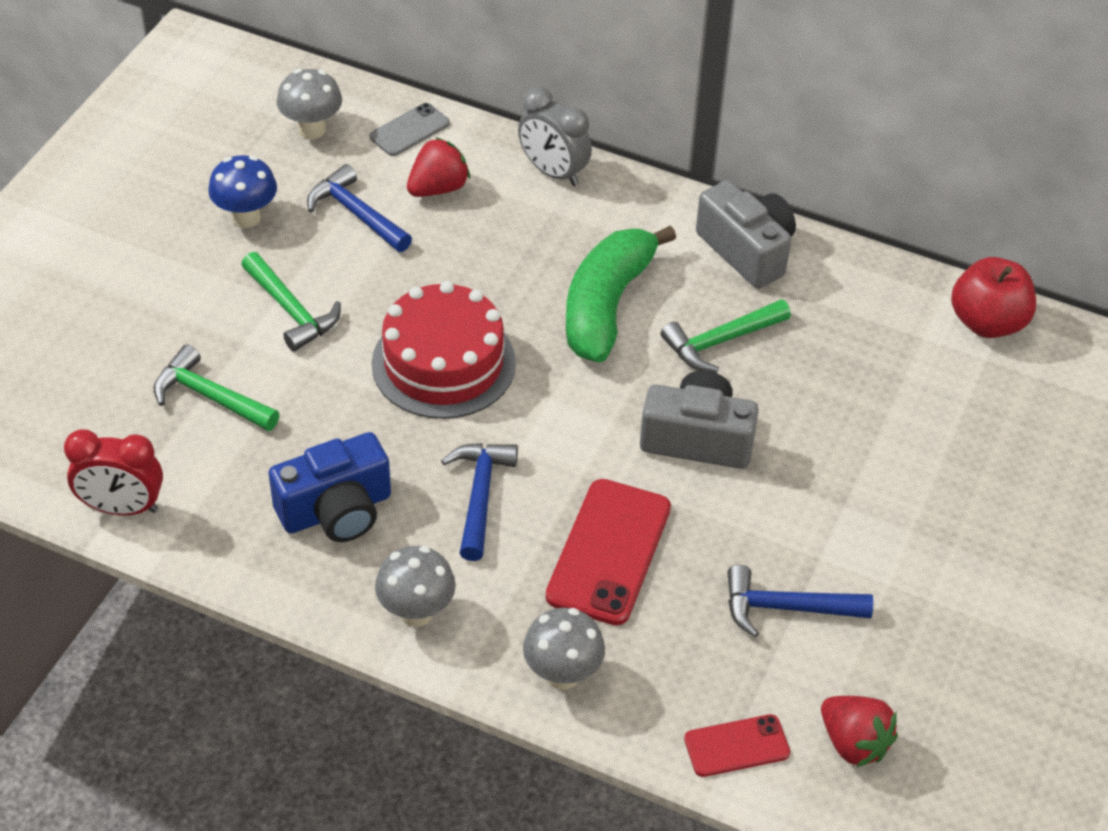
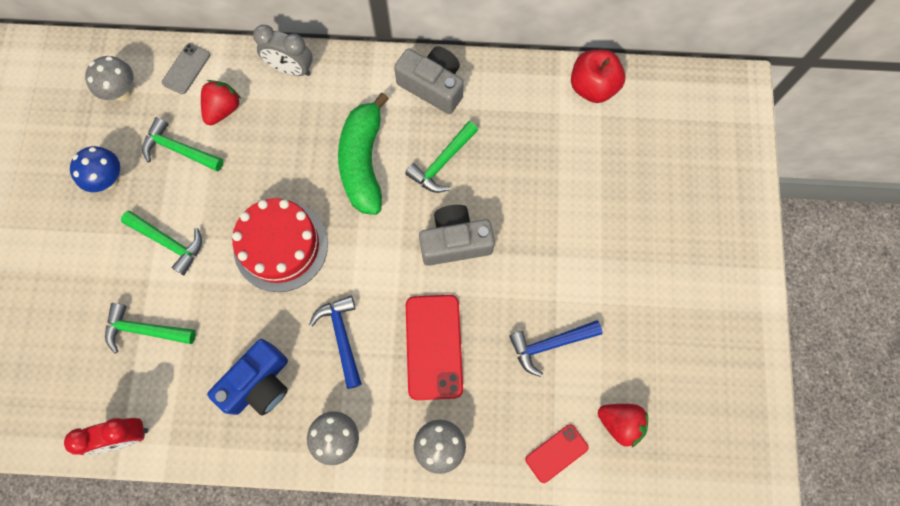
camera: 20 degrees left, 25 degrees up
(356, 214) = (179, 150): blue hammer -> green hammer

